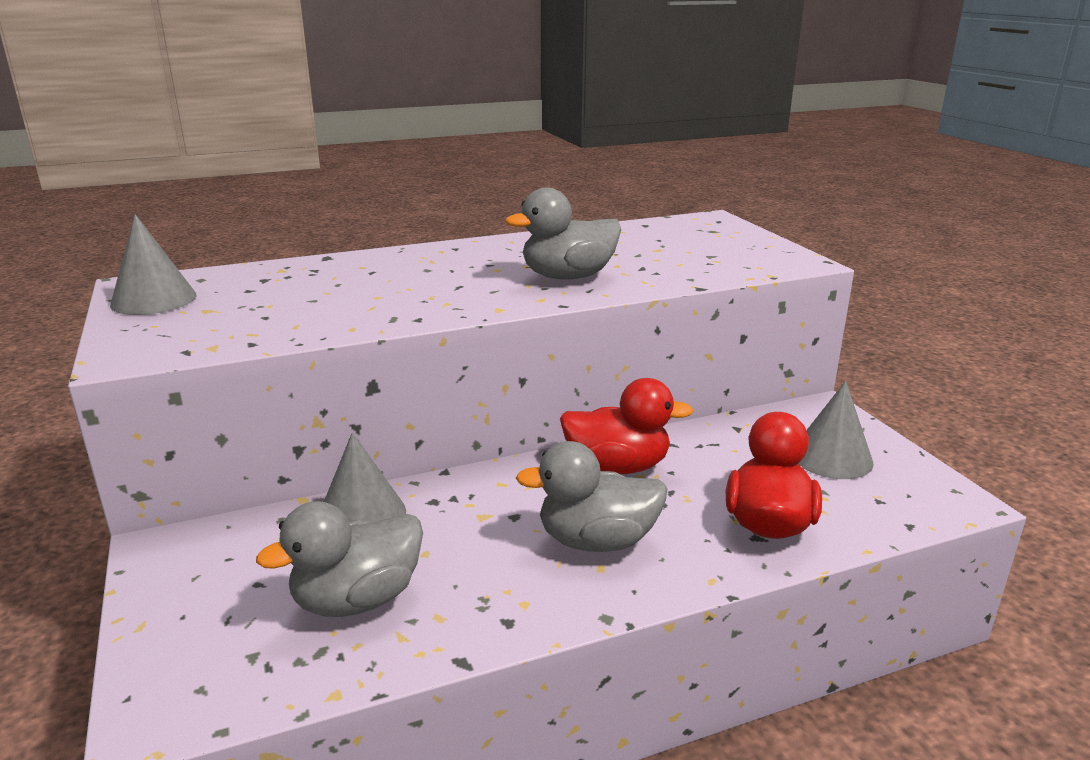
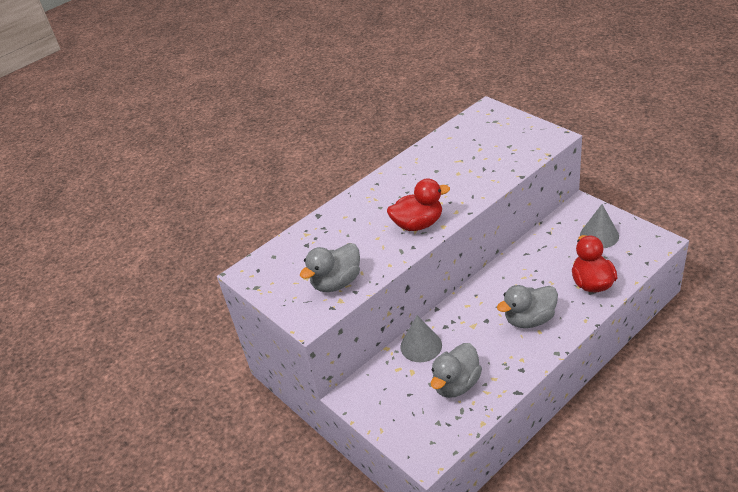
camera: 15 degrees left, 15 degrees up
(154, 299) = (270, 280): grey cone -> none
(568, 277) = (454, 189): grey duck -> grey duck (336, 282)
(617, 467) = (511, 276): red duck -> red duck (418, 224)

